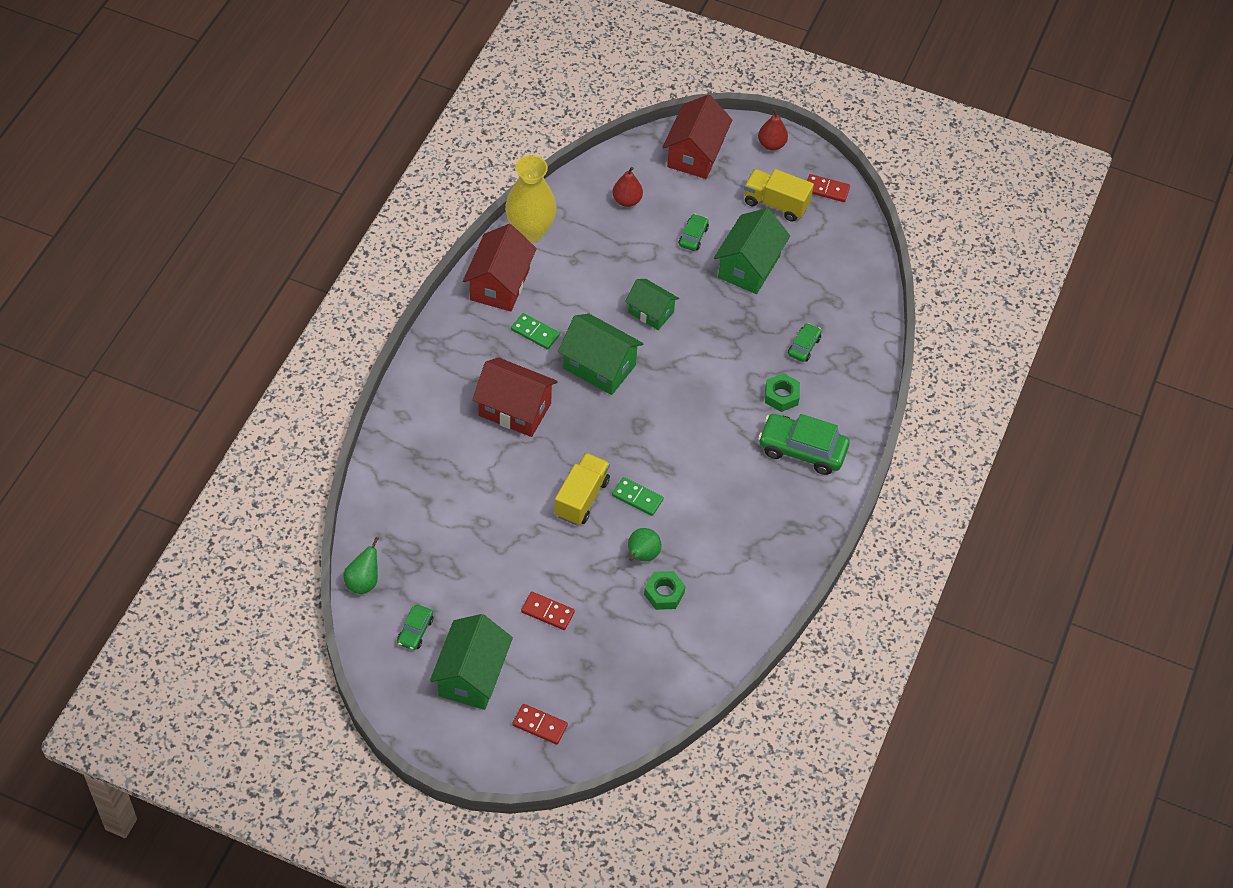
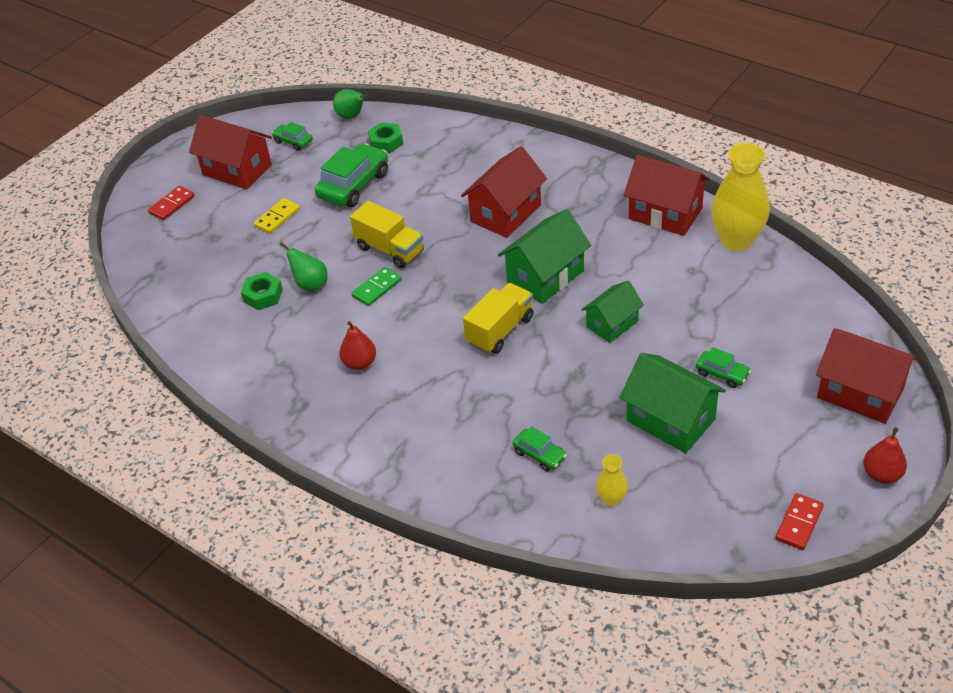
camera: 110 degrees right, 10 degrees down
(472, 676) = (237, 170): green house -> red house
(535, 332) = (598, 234): green domino -> none
(547, 612) = (277, 218): red domino -> yellow domino
(627, 200) = (781, 321): red pear -> red pear (359, 363)
(776, 204) = (773, 463): yellow truck -> yellow truck (500, 330)
(781, 396) = (472, 422): green nut -> green nut (386, 142)
(802, 450) = (394, 429): green car -> green car (354, 185)
(834, 297) = (611, 499): none -> yellow vase

